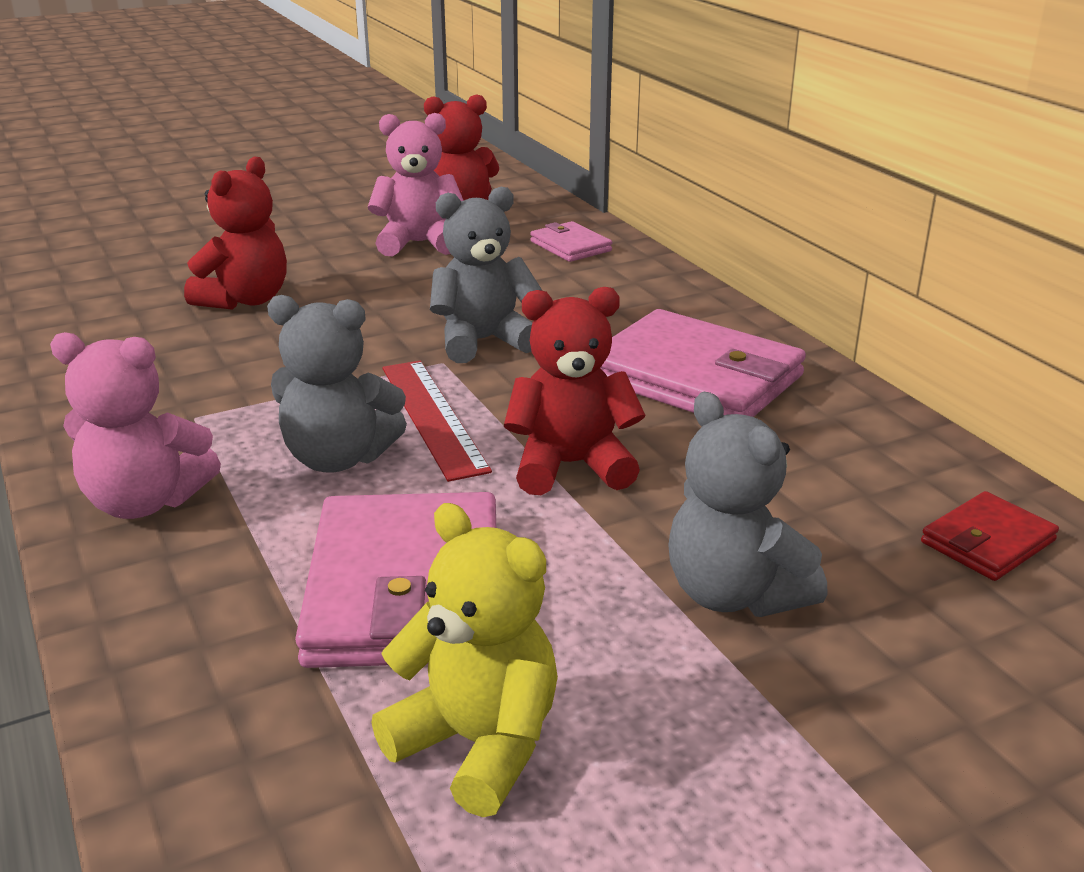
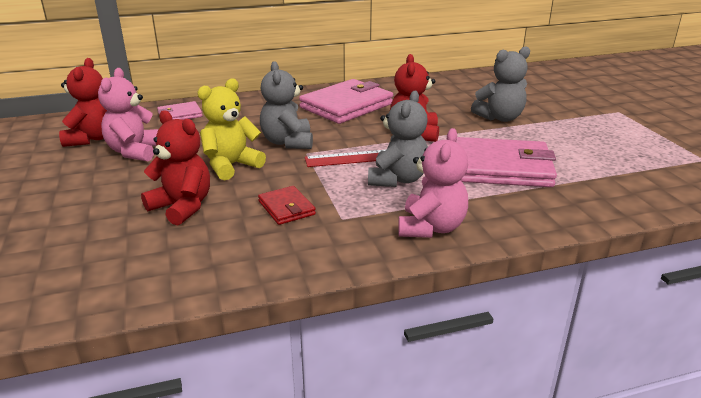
camera: 80 degrees left, 0 degrees up
(478, 744) = (583, 160): yellow teddy bear -> yellow teddy bear (231, 166)
(987, 541) = (470, 84): red wallet -> red wallet (286, 208)

